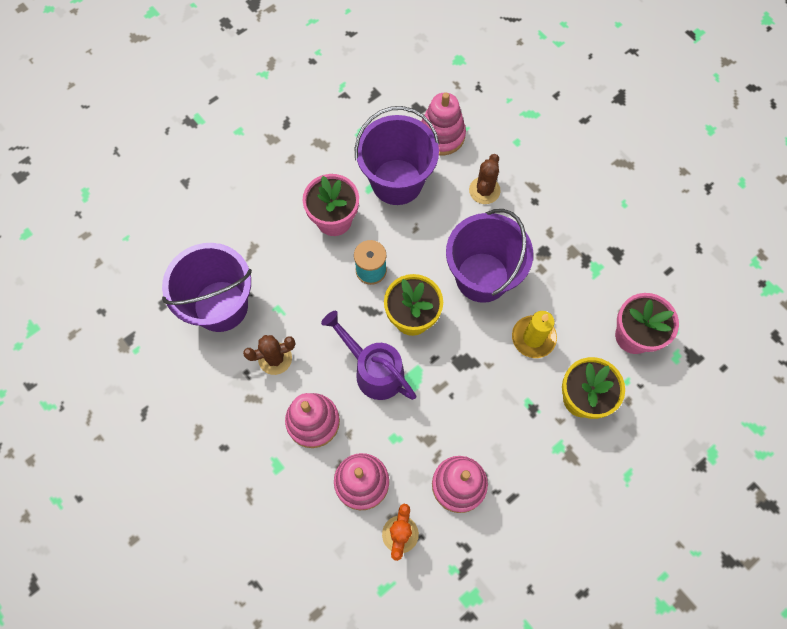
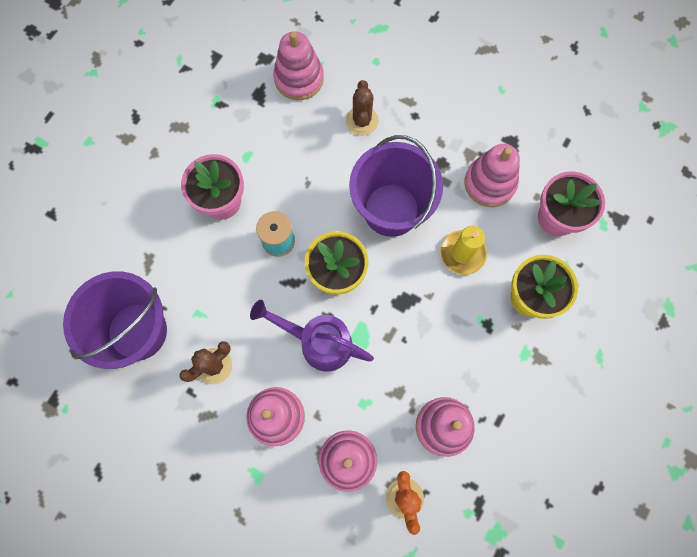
camera: 20 degrees left, 5 degrees up
(397, 182) = (271, 141): purple bucket -> none
(582, 284) = (489, 183): none -> pink stacking toy

